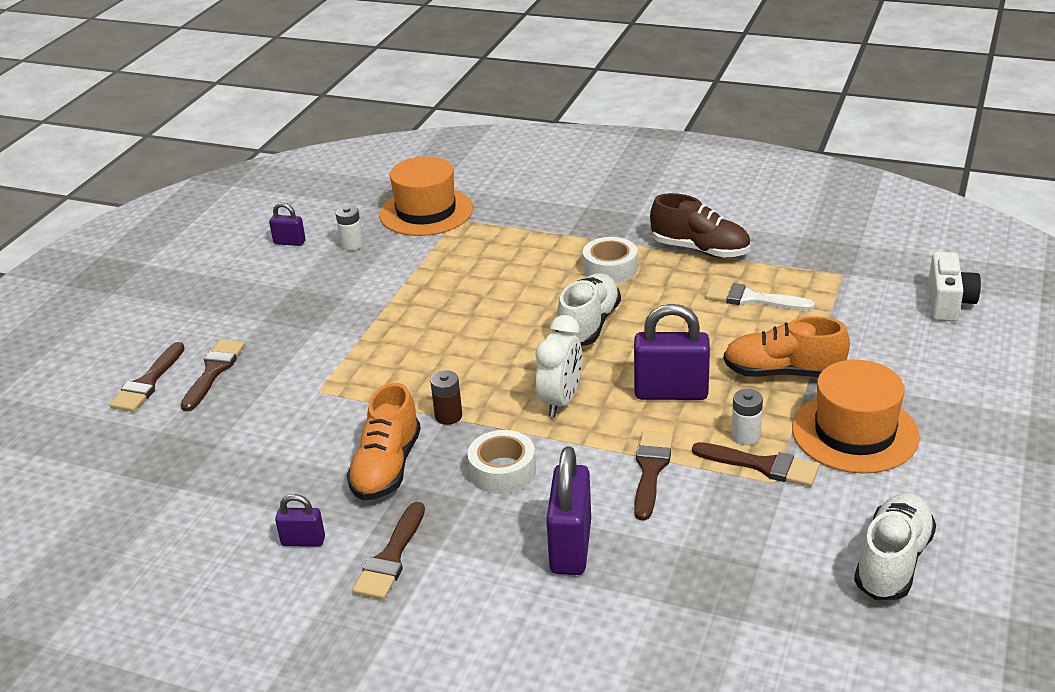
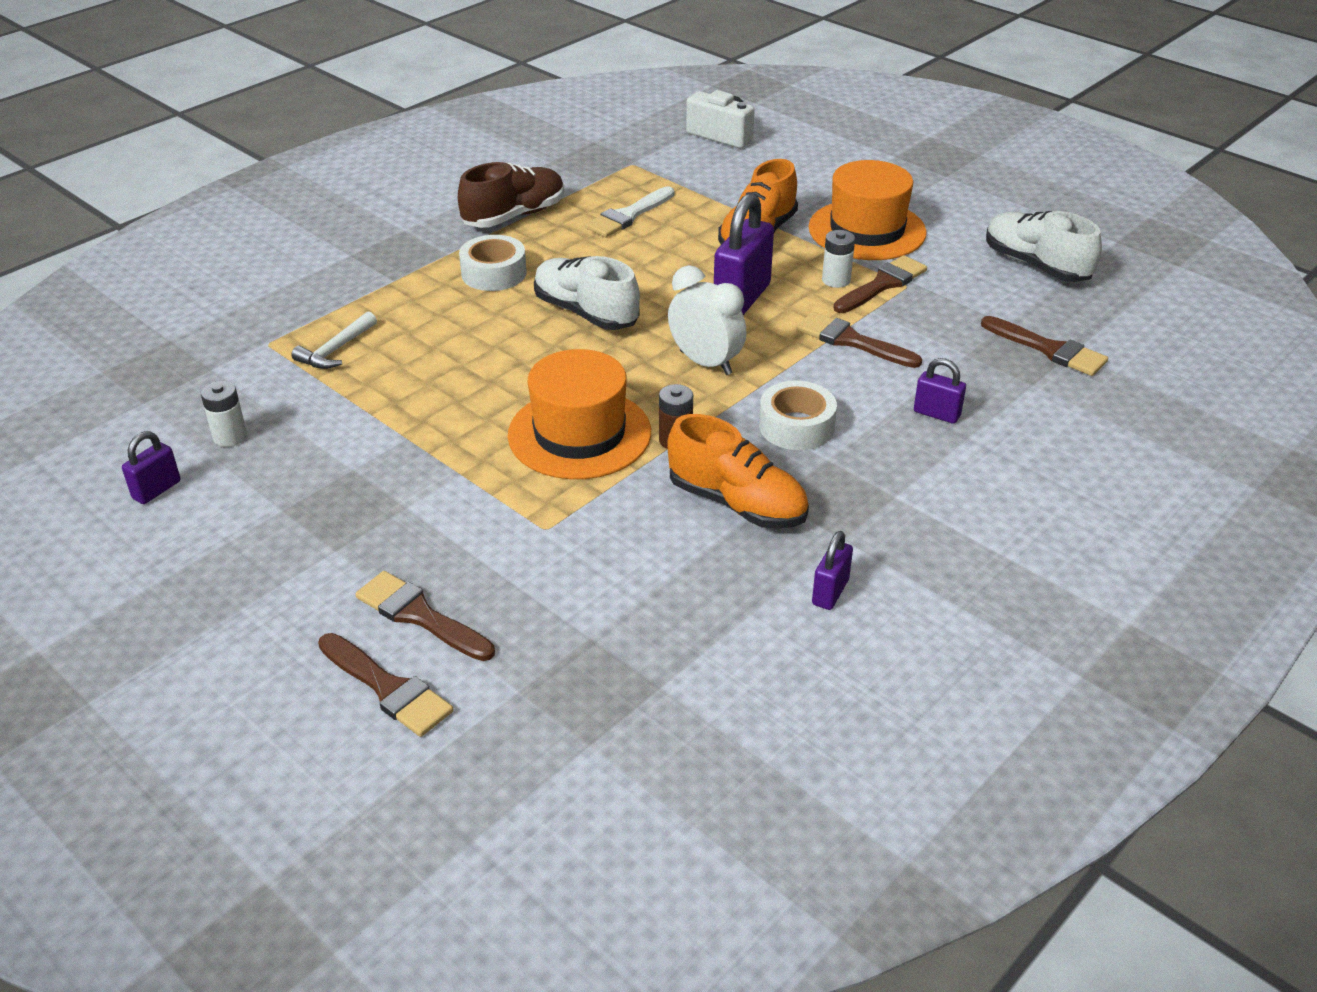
camera: 70 degrees left, 5 degrees up
(391, 557) = (892, 531): brown brush -> brown brush (1049, 349)
(426, 212) = (221, 362): orange hat -> orange hat (579, 434)
(466, 244) = (335, 350): none -> white hammer
(570, 547) = (936, 414): purple padlock -> purple padlock, size x0.52

